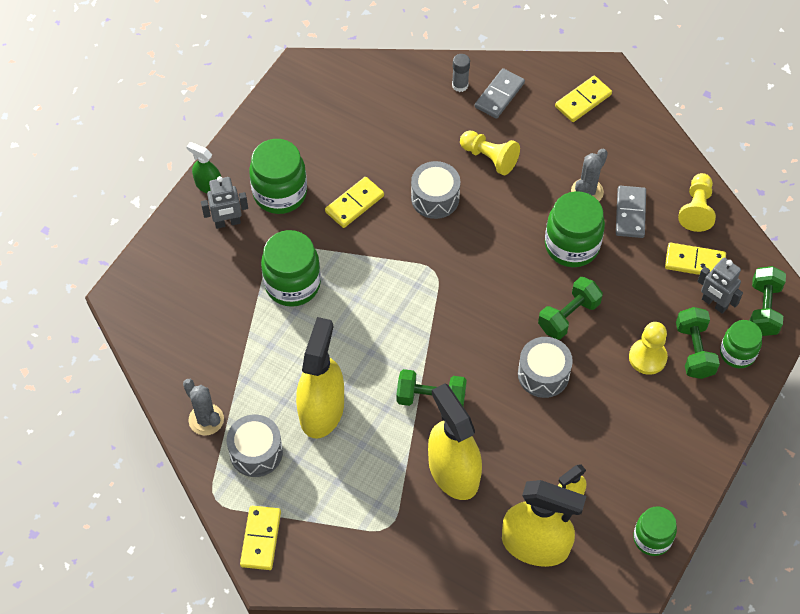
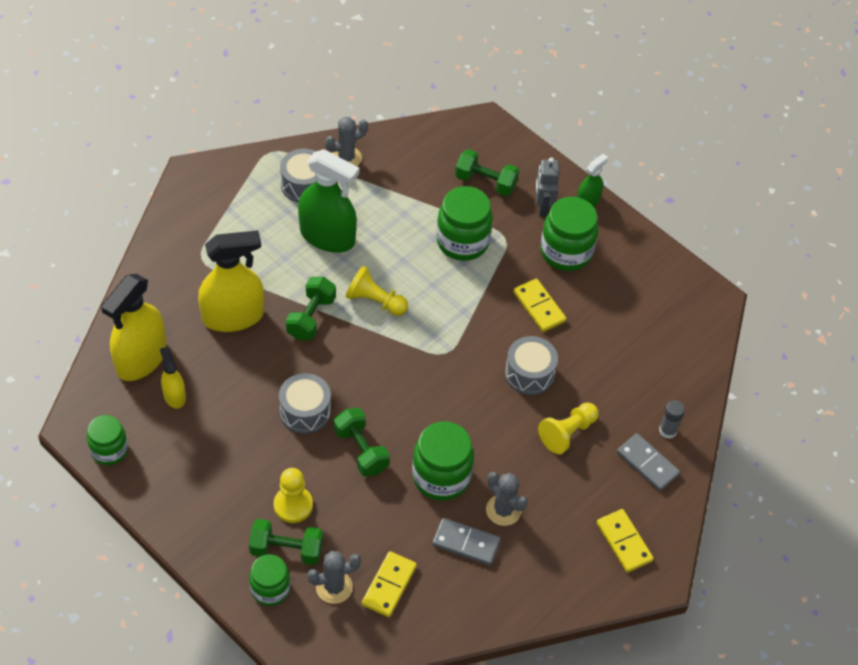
camera: 100 degrees right, 5 degrees down
(261, 539) = (225, 173): yellow domino -> none
(321, 410) = (327, 236): yellow spray bottle -> green spray bottle
(696, 209) = (454, 609): yellow pawn -> yellow pawn (375, 301)
(714, 303) = (334, 587): grey robot -> grey cactus
(764, 309) = (312, 633): green dumbbell -> green dumbbell (485, 182)

